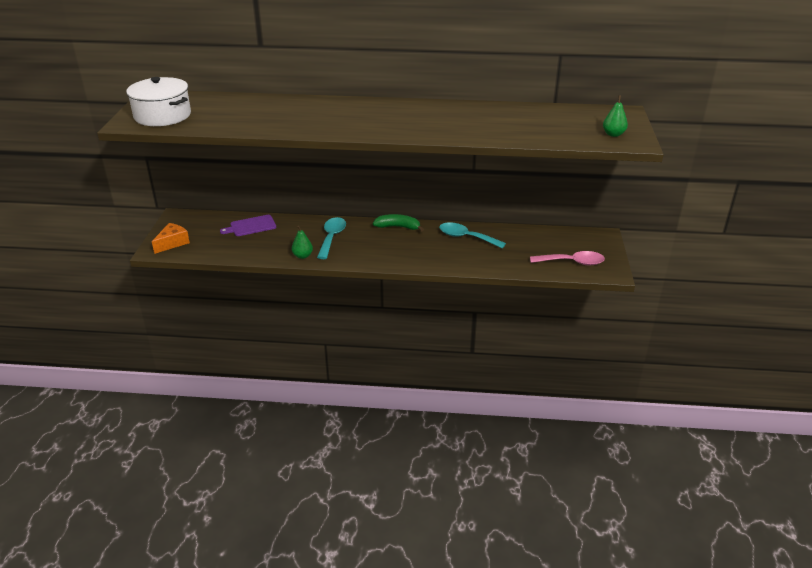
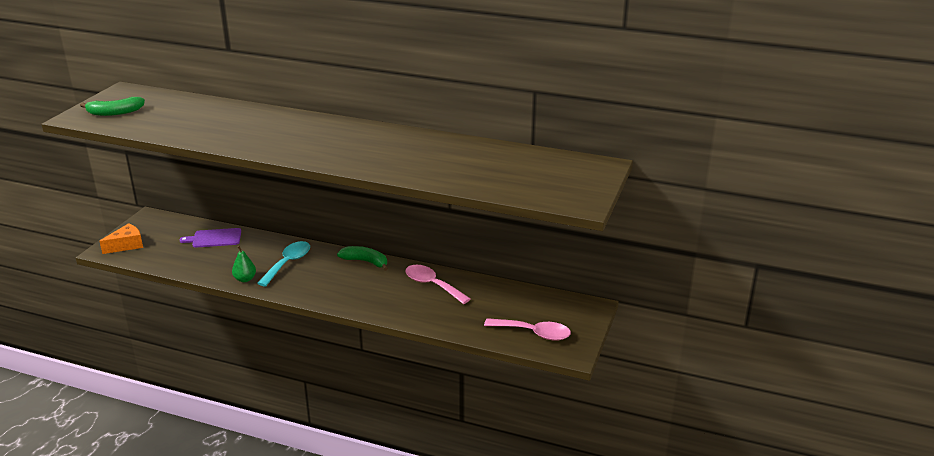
camera: 15 degrees right, 5 degrees down
(162, 115) = (115, 113): white pot -> green banana
(466, 237) = (432, 285): turquoise spoon -> pink spoon
(613, 134) = (565, 191): green pear -> none

